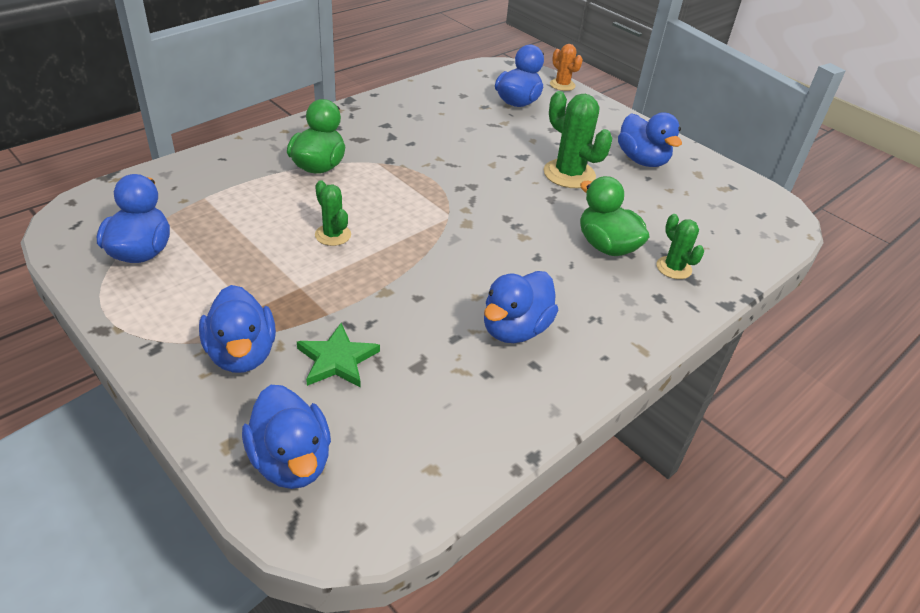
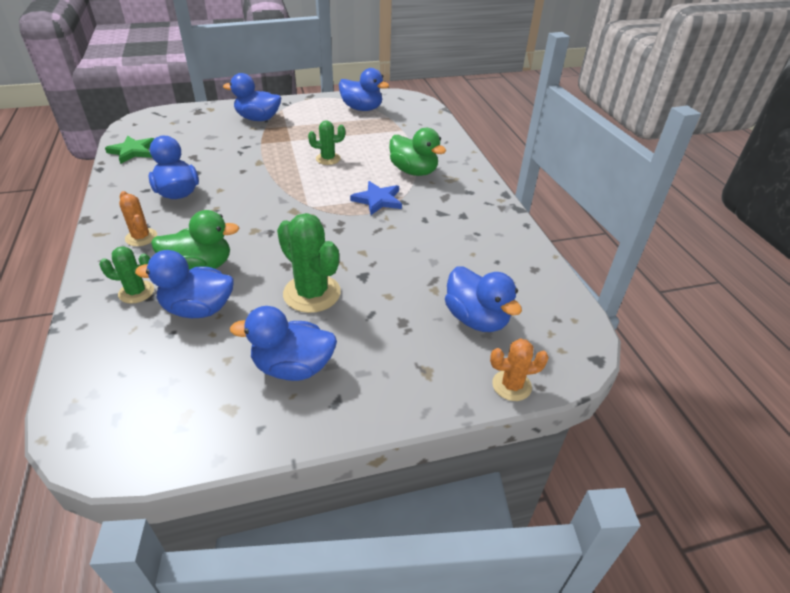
camera: 120 degrees right, 0 degrees up
(291, 461) = (184, 118): blue duck -> blue duck (198, 309)
(337, 359) = (225, 138): green star -> green star (133, 151)
(400, 175) = (378, 200): none -> blue star
(569, 174) = (312, 293): green cactus -> green cactus turned 60 degrees clockwise
(613, 310) = (141, 237): none -> orange cactus

